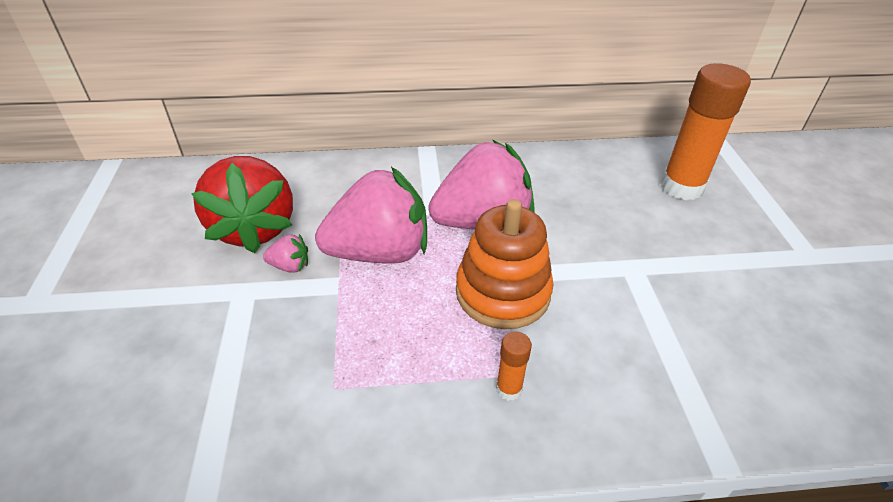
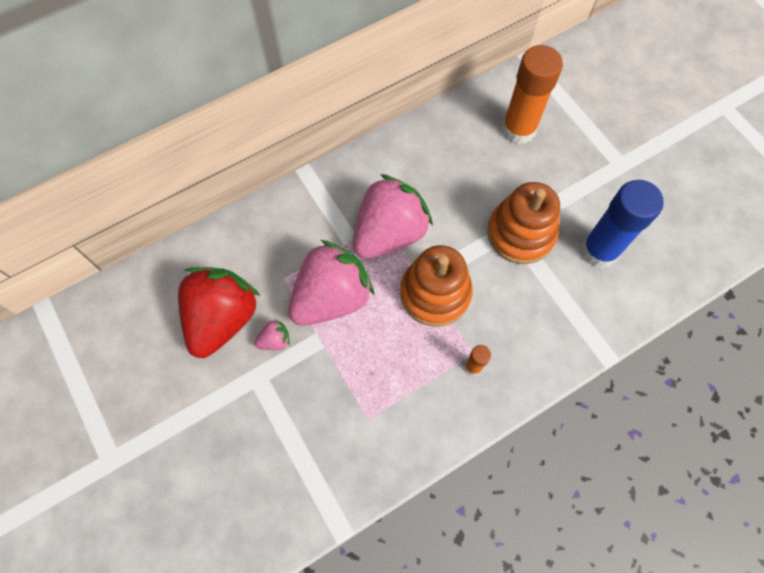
camera: 25 degrees left, 25 degrees up
(254, 228) = (222, 318): red strawberry -> red strawberry turned 120 degrees counterclockwise
(644, 275) = (520, 233): none -> orange stacking toy
(750, 329) = (599, 251): none -> blue glue stick

